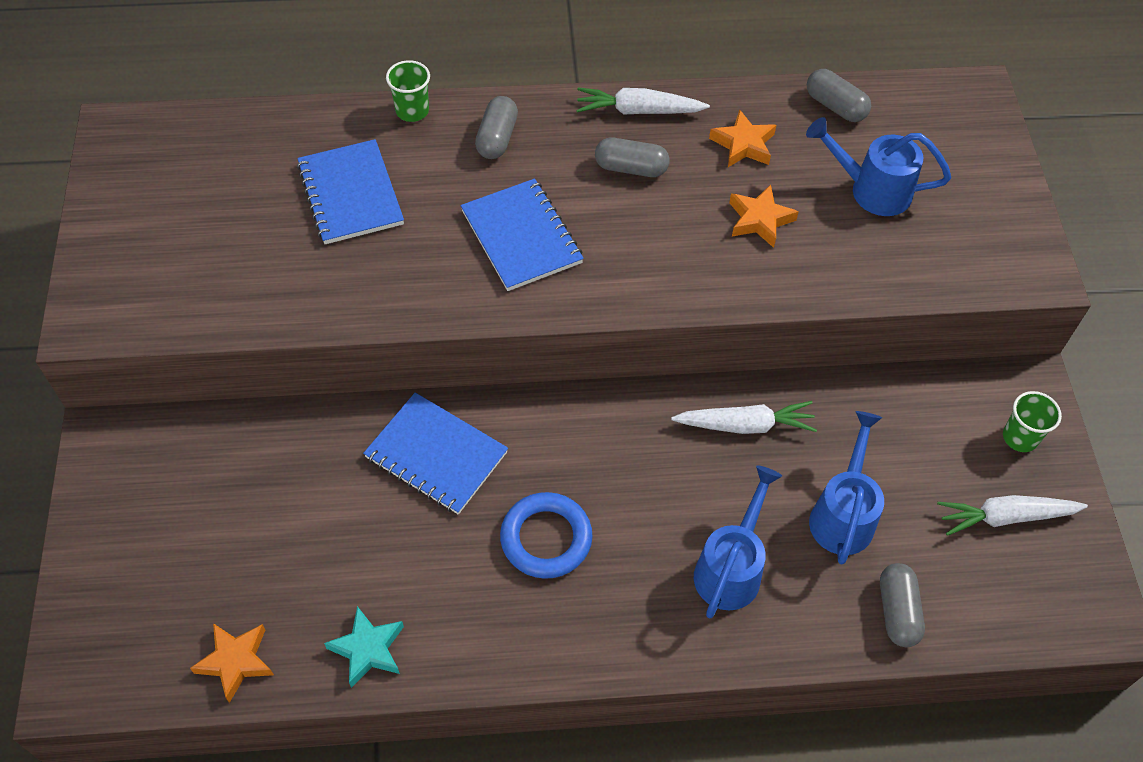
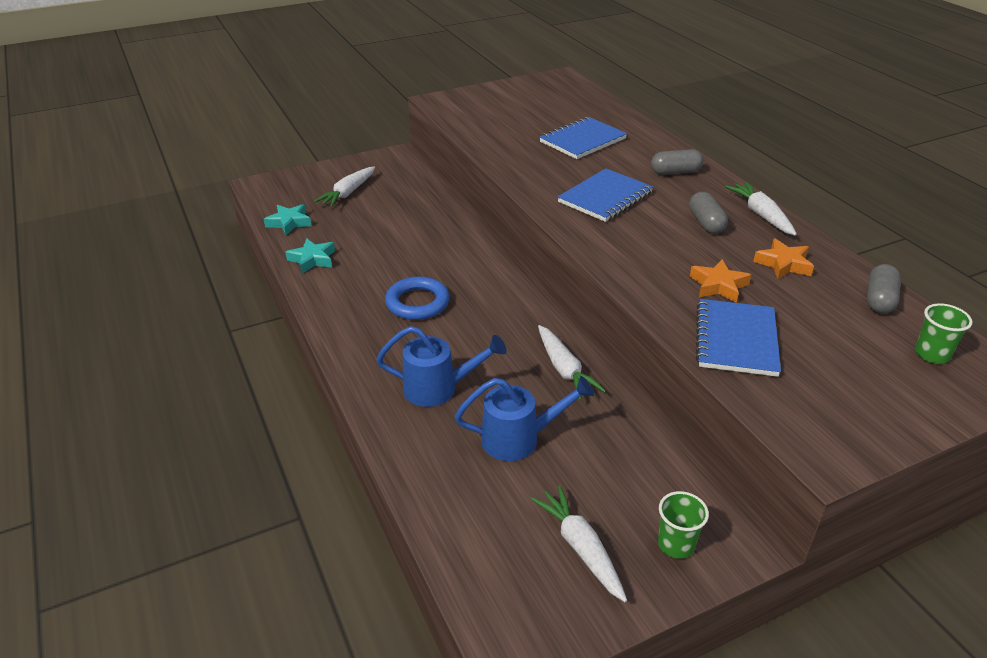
camera: 70 degrees right, 20 degrees down
(189, 550) = (348, 193): none -> white carrot
(235, 661) = (289, 222): orange star -> turquoise star
(412, 111) = (665, 142): green cup -> green cup (932, 354)
(436, 455) = (452, 249): blue notebook -> blue notebook (736, 340)
(872, 190) = (811, 335): blue watering can -> none
(897, 611) = (447, 489): grey capsule -> none

